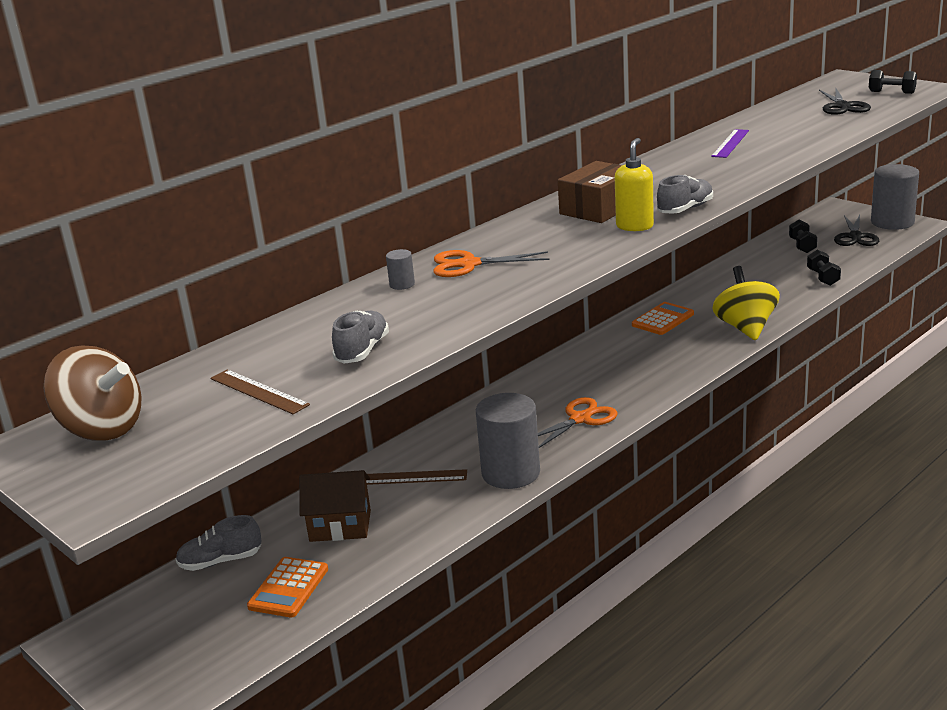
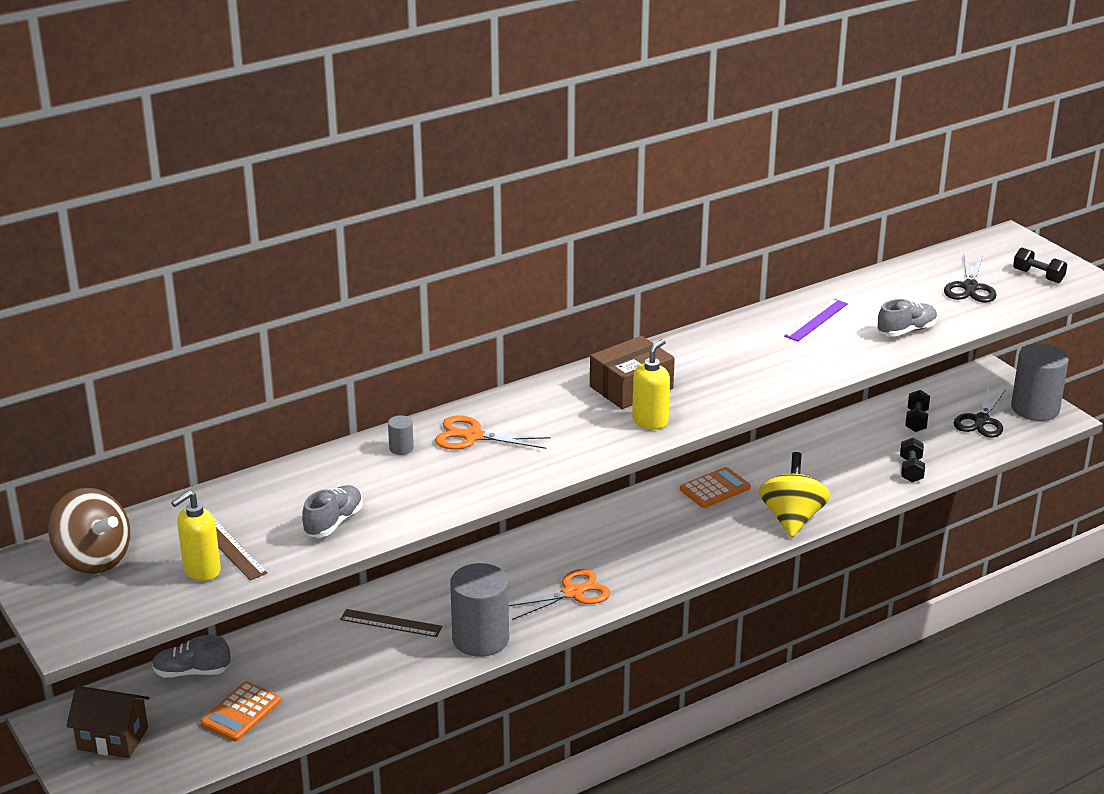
camera: 10 degrees right, 5 degrees up
(233, 416) = (201, 571): none -> yellow soap dispenser
(340, 526) = (306, 660): brown house -> brown house (112, 738)
(685, 209) = (711, 409): grey shoe -> grey shoe (906, 331)

